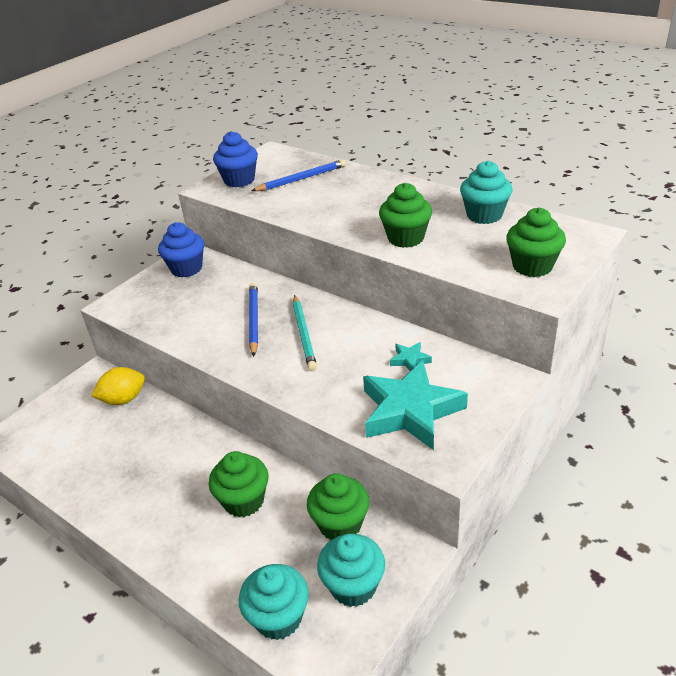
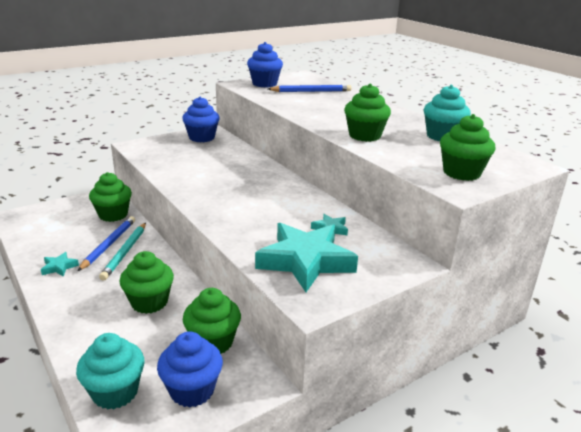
camera: 15 degrees right, 10 degrees down
(110, 491) = (59, 267): none -> turquoise star
(123, 399) = (113, 215): yellow lemon -> green cupcake
(254, 320) = (226, 176): blue pencil -> blue pencil (109, 244)
(304, 334) = (257, 193): turquoise pencil -> turquoise pencil (125, 252)
(353, 586) = (192, 390): turquoise cupcake -> blue cupcake

